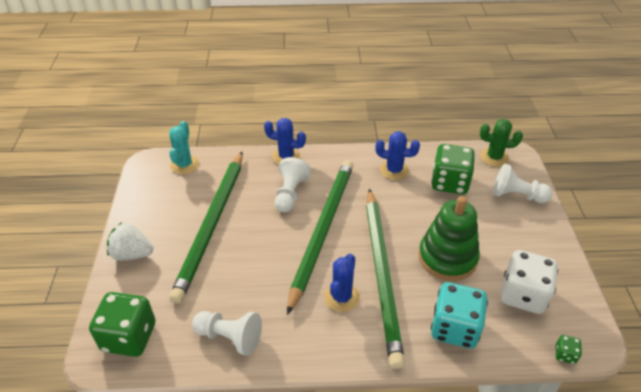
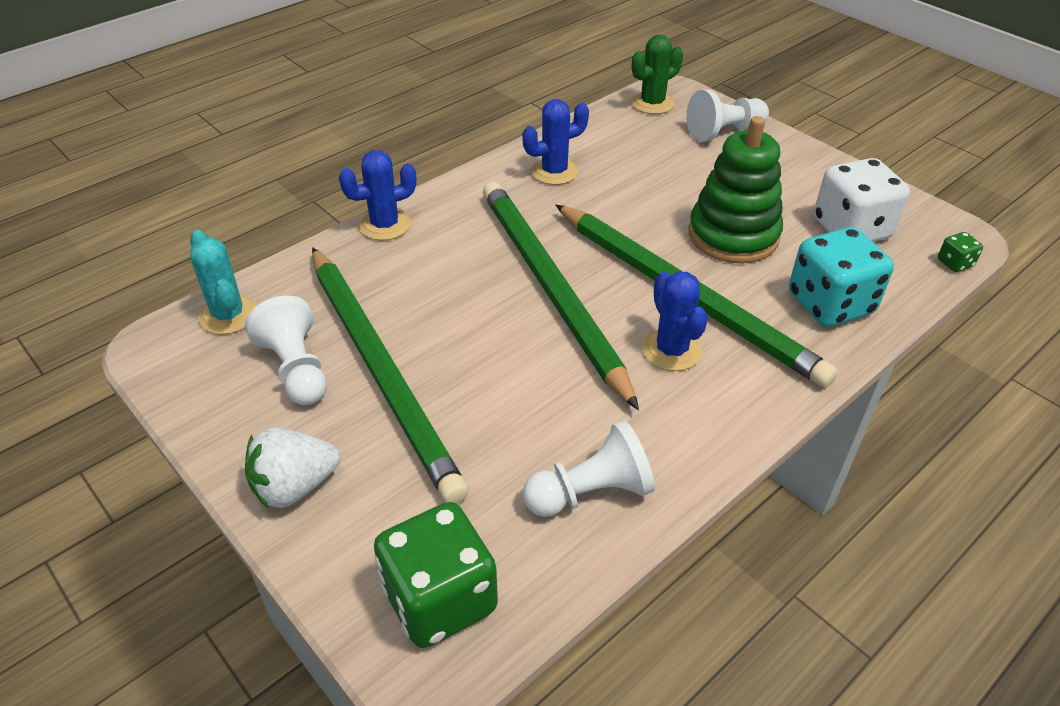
camera: 40 degrees left, 0 degrees up
(290, 194) = (450, 268): white pawn -> white pawn (296, 369)
(449, 183) = (637, 154): green dice -> none

